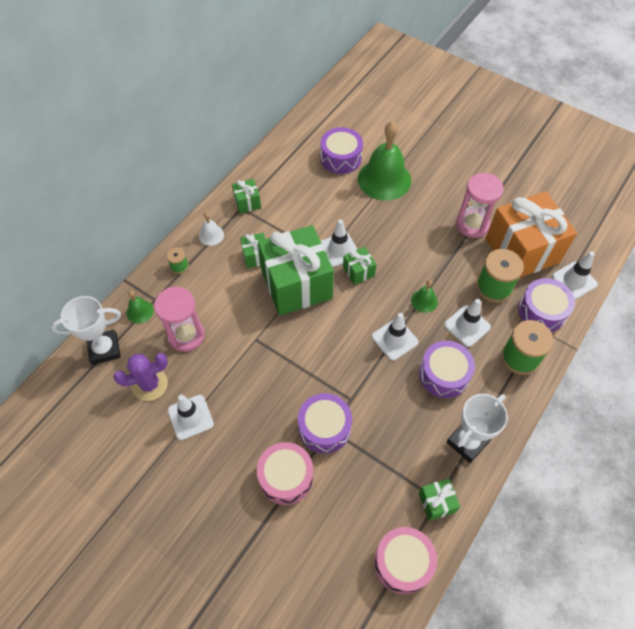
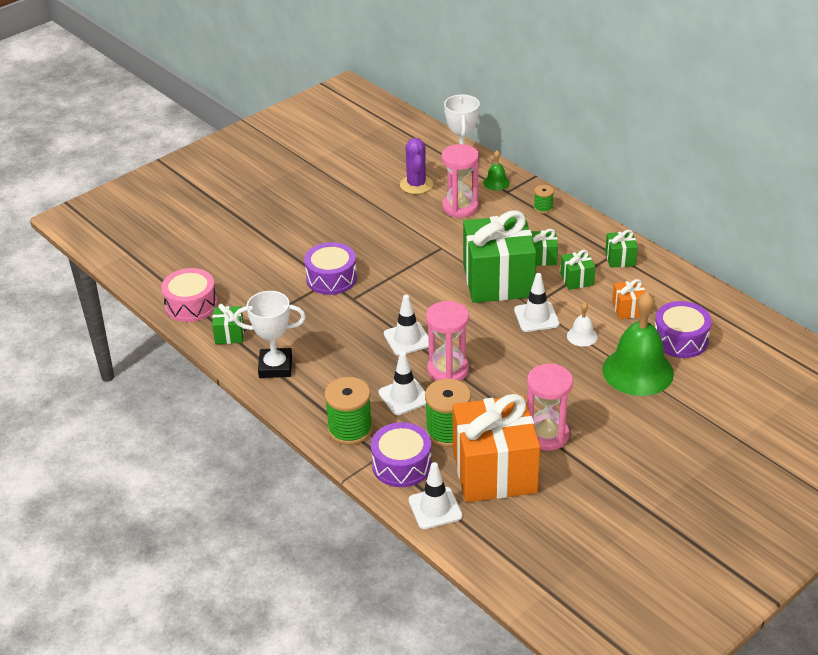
camera: 105 degrees right, 20 degrees down
(190, 417) = (375, 204): white traffic cone -> none
(211, 235) = (579, 230): white bell -> white bell (582, 336)
(286, 477) = (296, 250): pink drum -> none
(313, 191) = (628, 309): none -> orange gift
(358, 271) = (502, 327): green gift -> green gift (577, 279)
(424, 301) = (448, 370): green bell -> pink hourglass
(444, 374) = (353, 366): purple drum -> none
(467, 442) = (275, 367): white trophy -> white trophy turned 60 degrees counterclockwise

